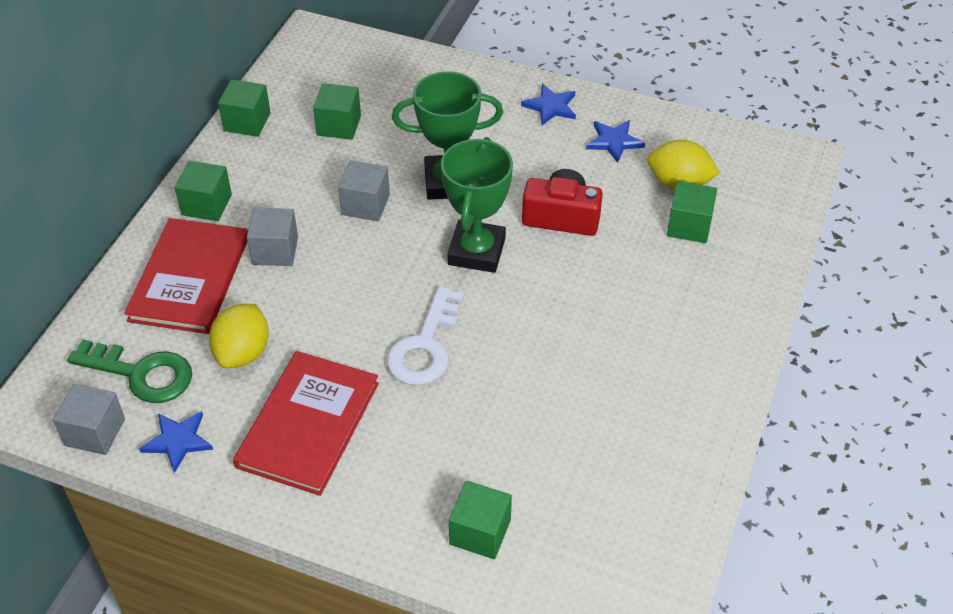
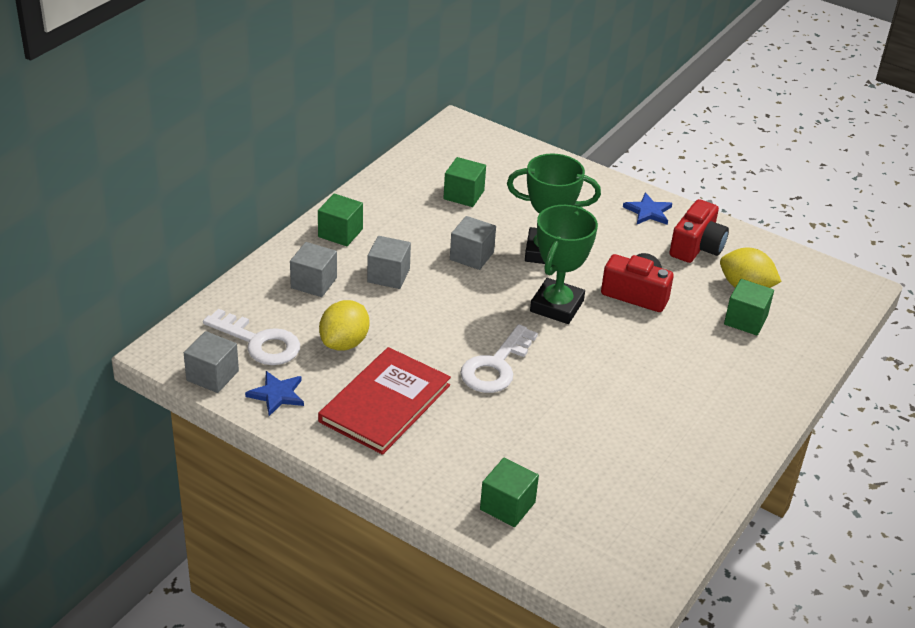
camera: 10 degrees right, 10 degrees down
(141, 374) = (259, 342): green key -> white key
(189, 278) = (314, 283): red book -> grey cube
(247, 122) = (388, 179): green cube -> none
(614, 142) = (696, 247): blue star -> red camera

